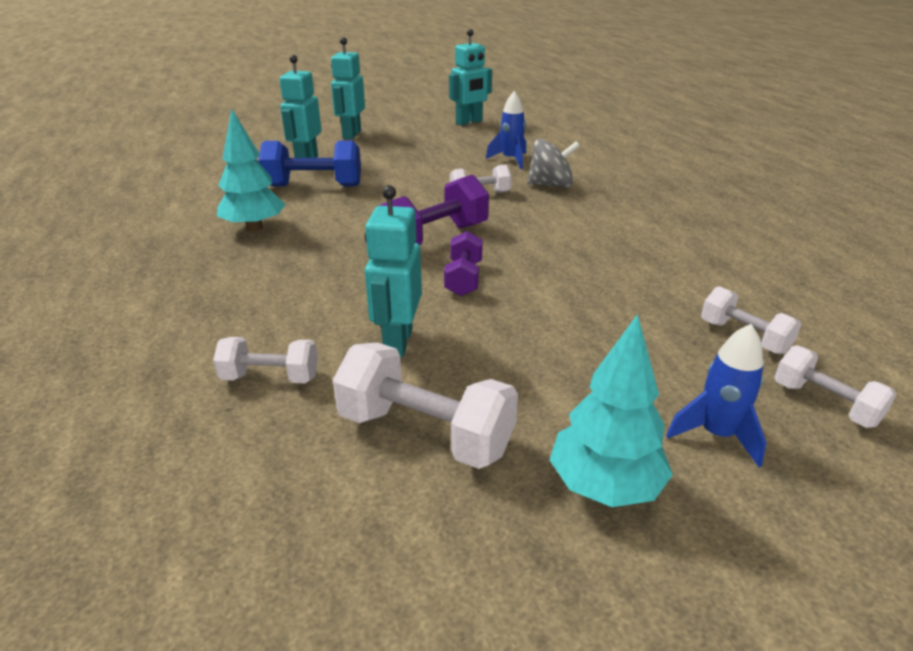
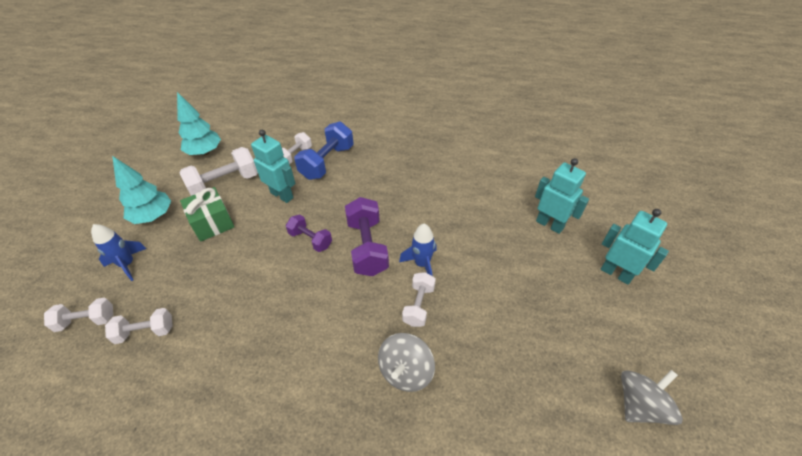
camera: 120 degrees right, 15 degrees up
(254, 227) = (438, 176): turquoise tree -> turquoise tree (205, 152)
(314, 186) = (491, 215): blue dumbbell -> blue dumbbell (327, 162)
(469, 122) = (639, 405): turquoise robot -> grey spinning top
(510, 160) = (486, 375): blue rocket -> blue rocket (422, 264)
(531, 387) = (212, 223): none -> green gift

